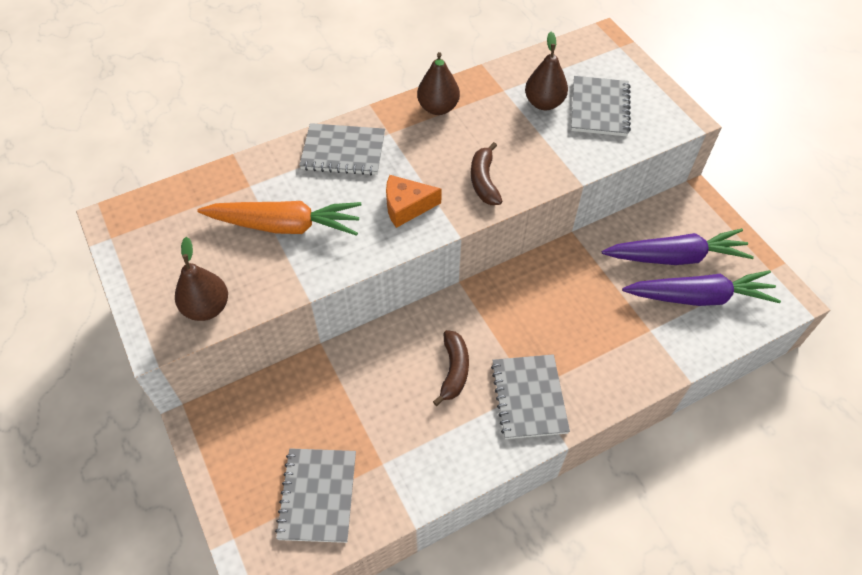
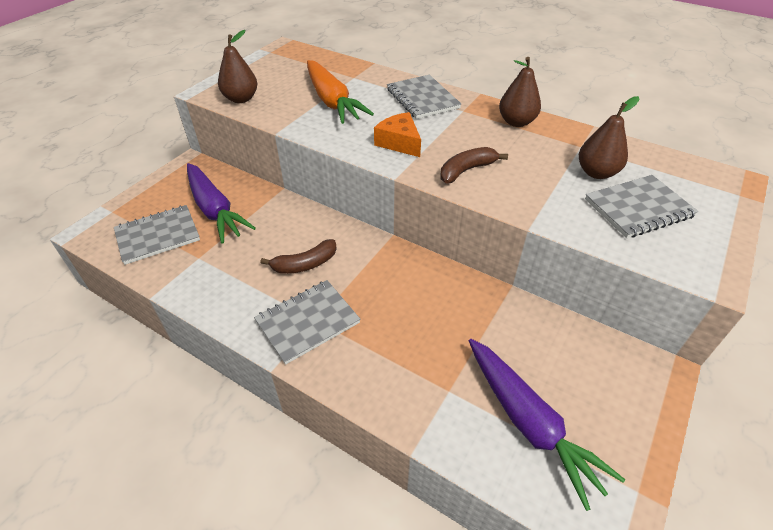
camera: 60 degrees right, 10 degrees down
(676, 257) = (562, 381): purple carrot -> purple carrot (215, 210)

